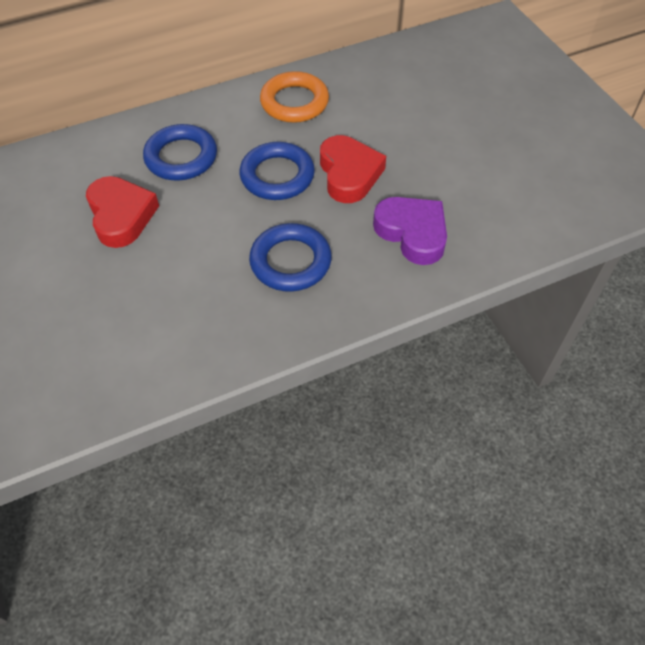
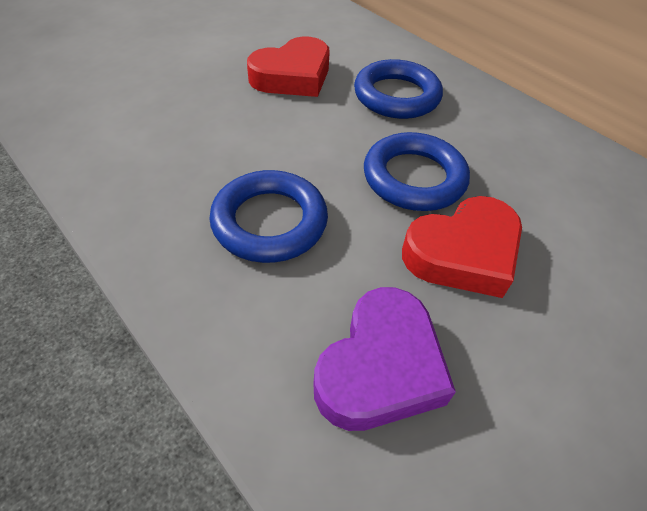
camera: 70 degrees right, 5 degrees down
(294, 102) = (558, 167): orange ring -> none

